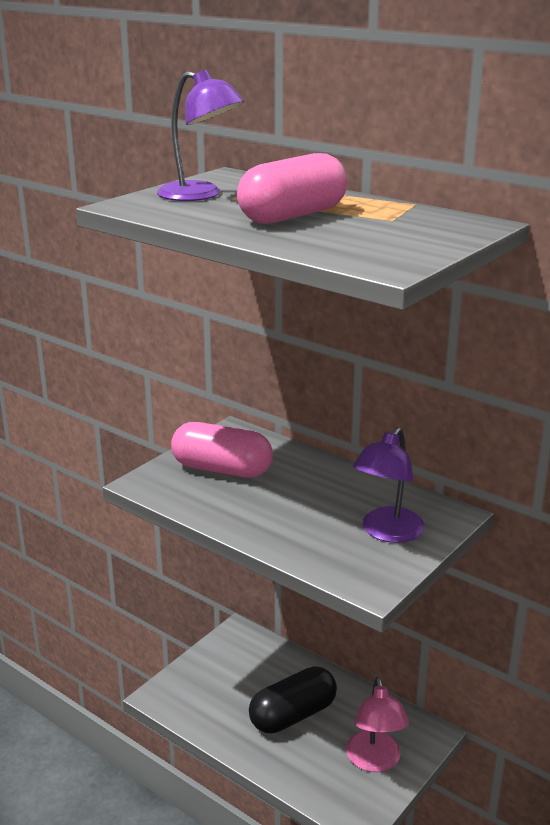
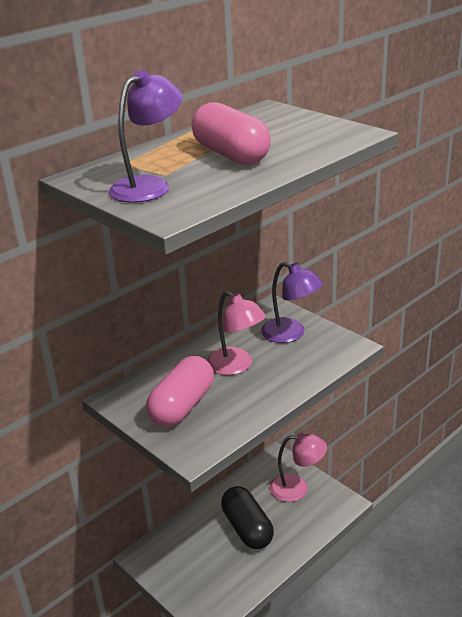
camera: 80 degrees left, 5 degrees up
(303, 496) = (236, 366): none -> pink lamp

